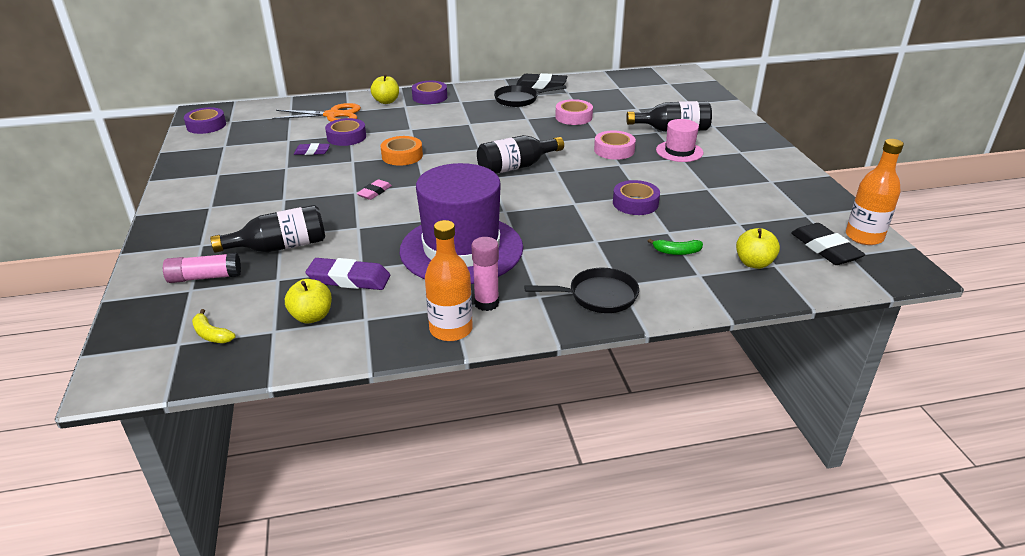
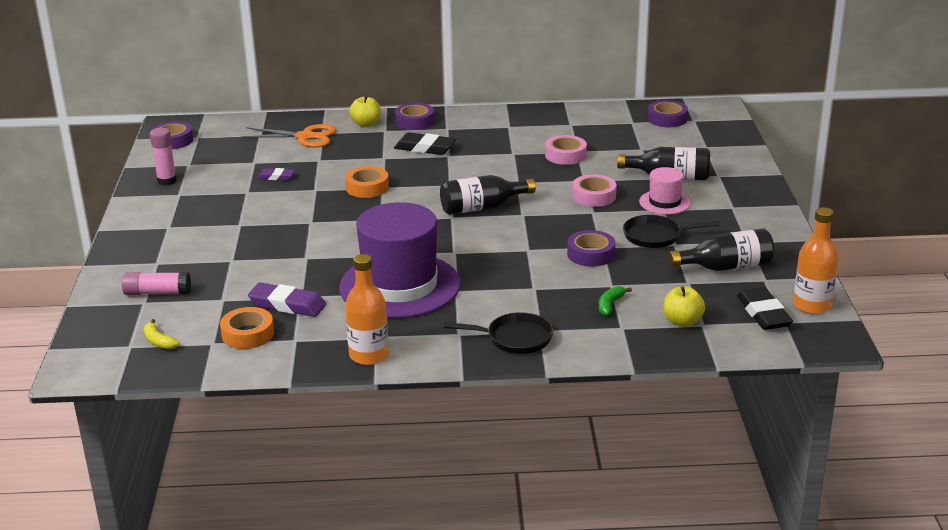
camera: 10 degrees right, 5 degrees down
(280, 247) = (229, 270): black bottle -> black bottle (726, 267)
(312, 316) = (248, 334): yellow apple -> orange tape
(346, 137) = (314, 163): purple tape -> purple tape (667, 119)
(374, 192) = (330, 224): pink eraser -> none
(486, 303) = (408, 336): pink glue stick -> pink glue stick (167, 181)
(519, 99) = (512, 130): black pan -> black pan (656, 236)
(541, 85) = (544, 114): black eraser -> black eraser (425, 148)
(676, 252) = (610, 305): green banana -> green banana turned 105 degrees clockwise

